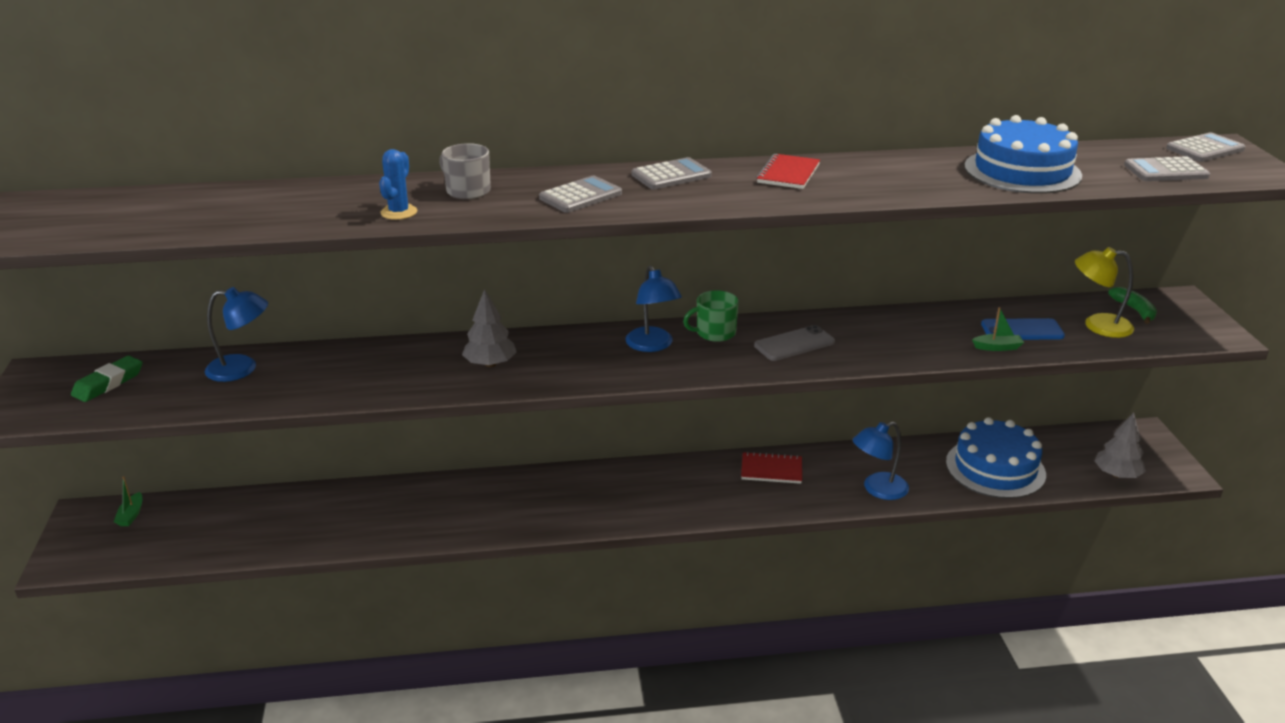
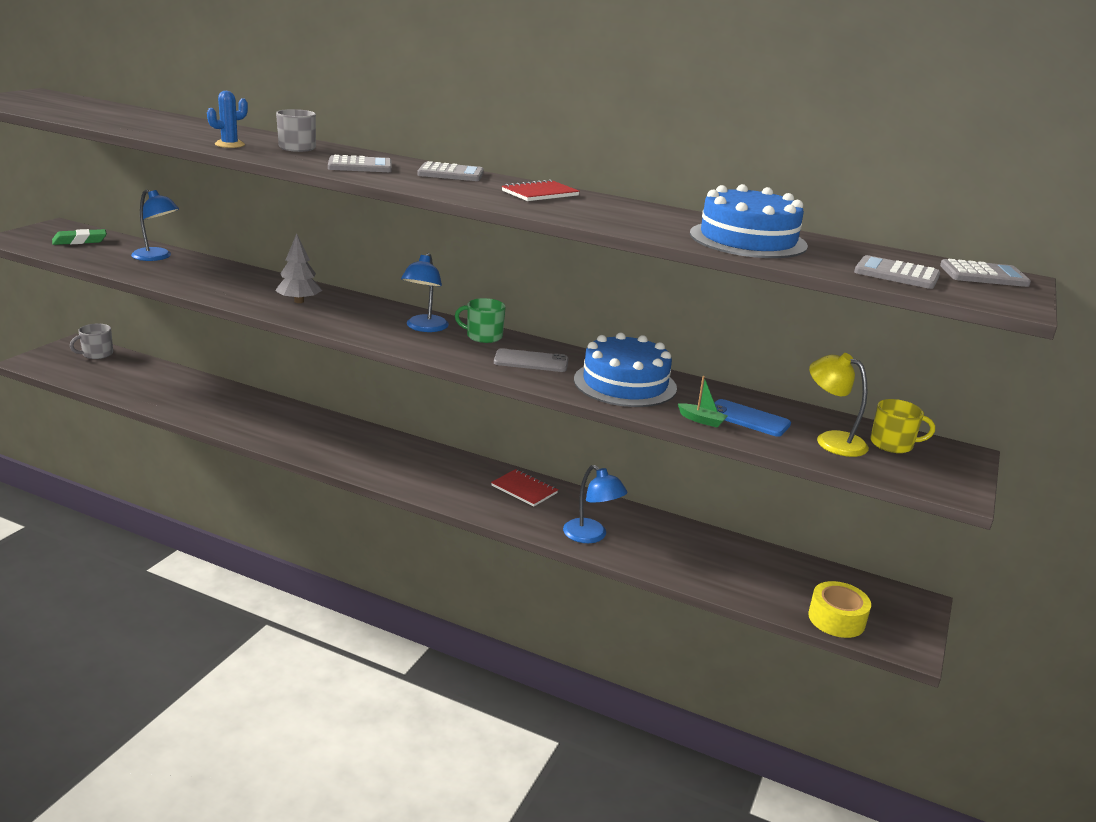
camera: 30 degrees right, 5 degrees down
(131, 515) = (97, 354): green boat -> grey mug
(878, 489) = (591, 536): blue lamp -> blue lamp turned 135 degrees counterclockwise
(995, 468) = (720, 565): blue cake -> blue cake (625, 384)
(1117, 474) = (836, 619): grey tree -> yellow tape
(1134, 310) = (892, 444): green banana -> yellow mug

